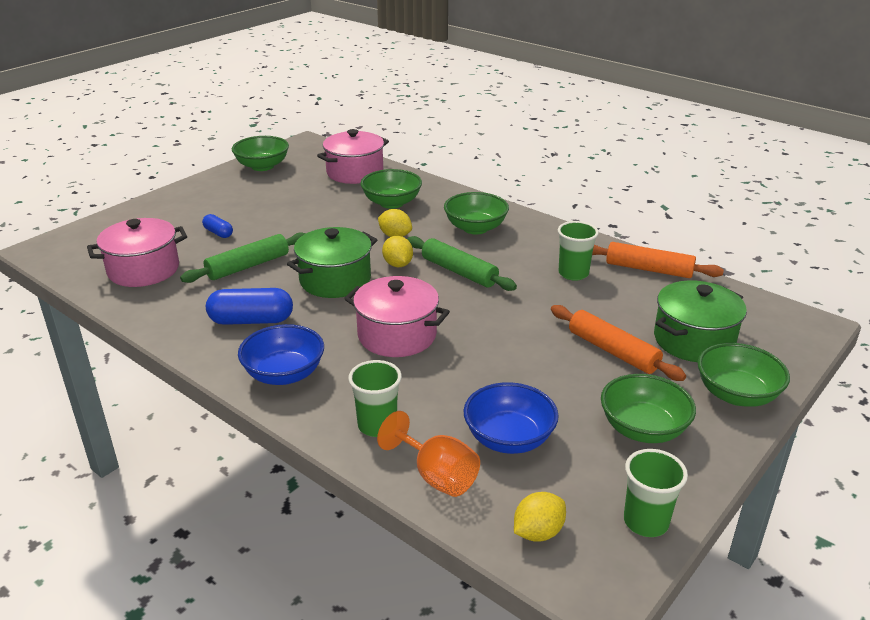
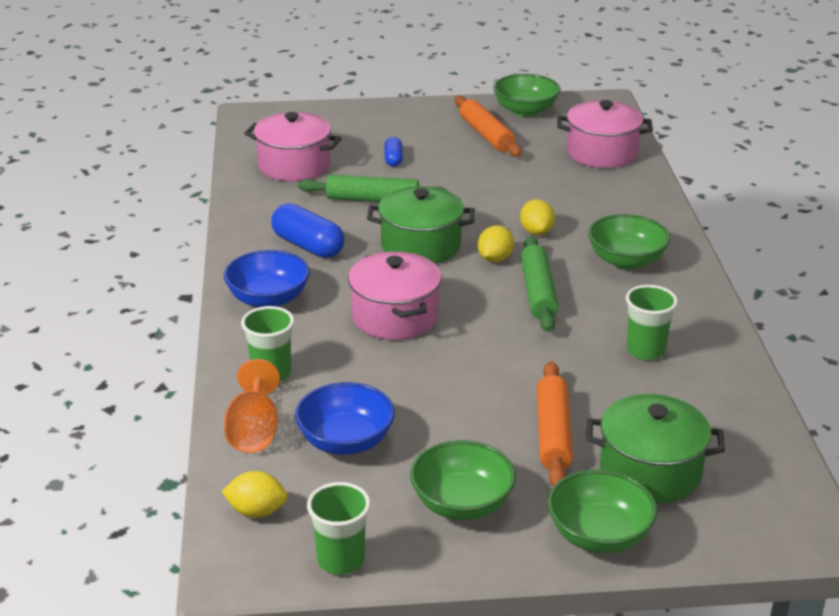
camera: 45 degrees right, 0 degrees up
(391, 203) = (586, 199): green bowl -> none
(648, 269) = (734, 388): orange rolling pin -> orange rolling pin (486, 135)

